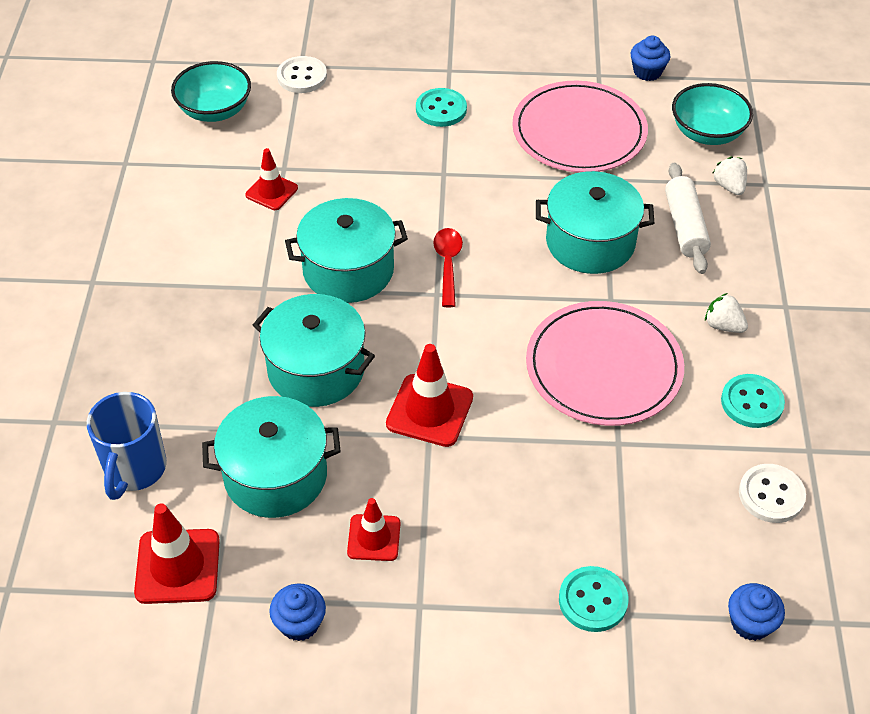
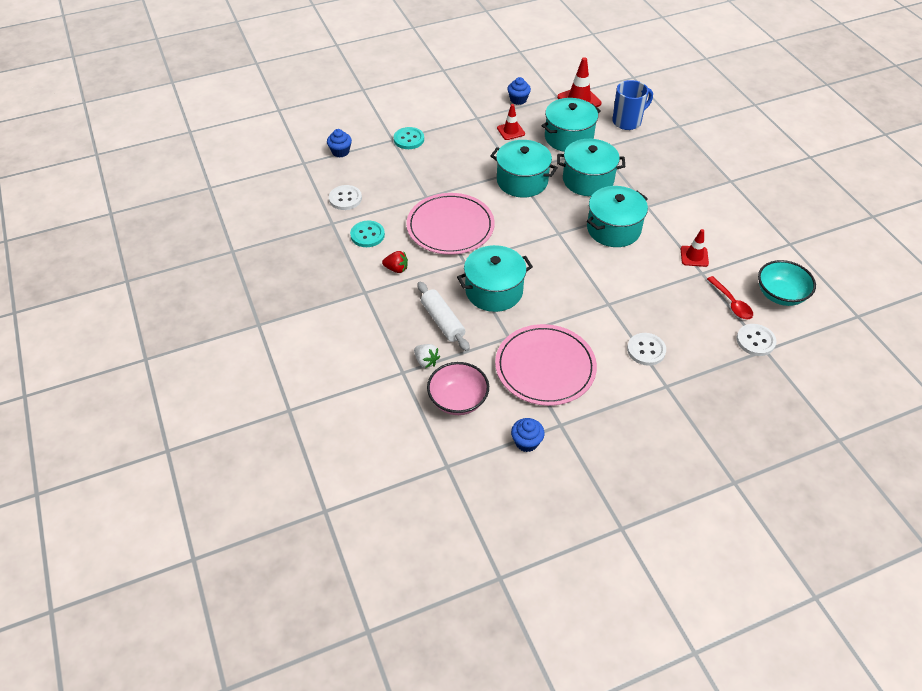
camera: 155 degrees right, 0 degrees up
(135, 469) = (627, 121): blue mug -> blue mug turned 75 degrees clockwise
(429, 410) = (522, 181): red traffic cone -> turquoise pot
(441, 109) = (646, 350): turquoise button -> white button
(448, 264) = (564, 250): red spoon -> red spoon (731, 303)
(707, 133) = (458, 400): turquoise bowl -> pink bowl
(723, 325) = (396, 269): white strawberry -> red strawberry

